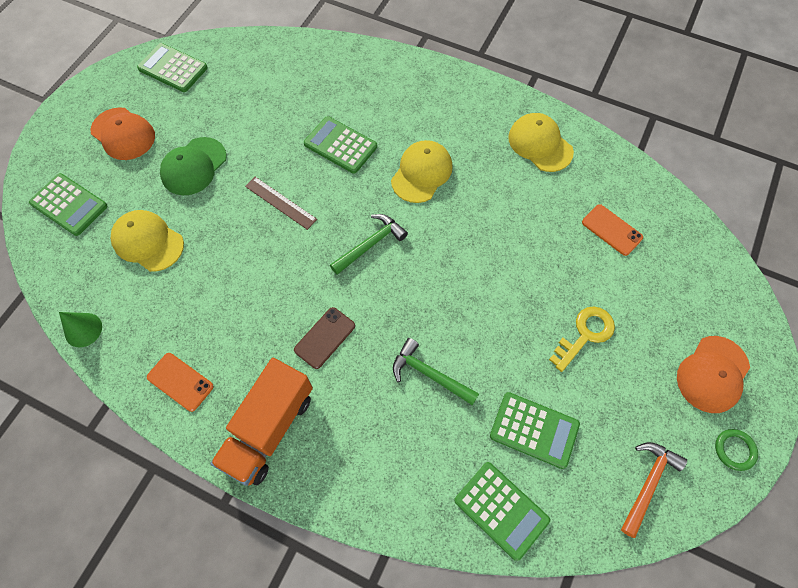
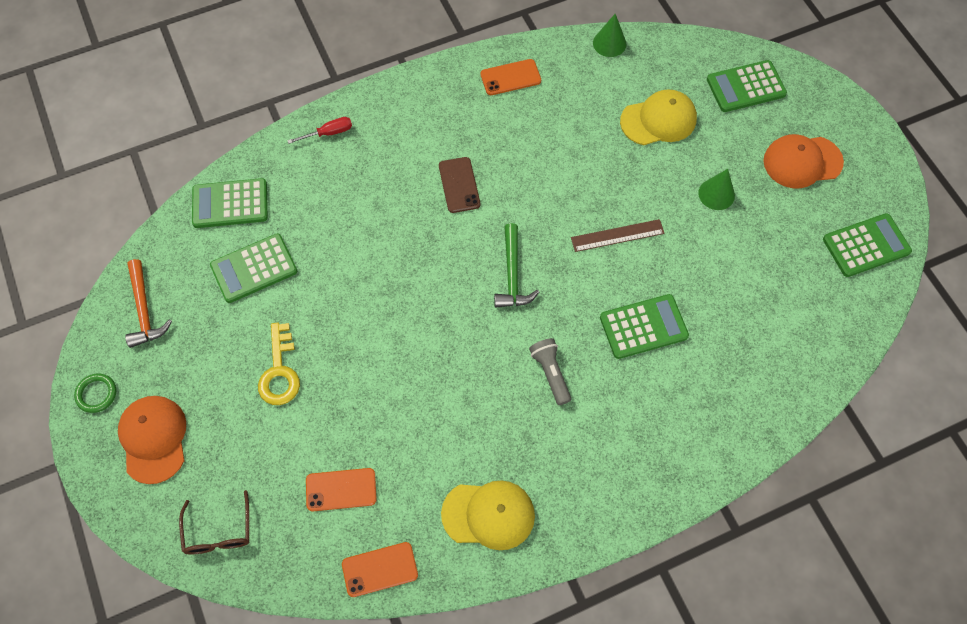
camera: 130 degrees right, 0 degrees up
(194, 166) = (716, 194): green cap -> green cone
(269, 429) = (424, 108): orange truck -> none
(360, 490) = (328, 133): none -> red screwdriver
(421, 173) = (550, 373): yellow cap -> grey flashlight
(430, 374) = (362, 233): green hammer -> none
(627, 174) = (380, 569): none -> orange phone
(710, 276) = (219, 532): none -> brown glasses

